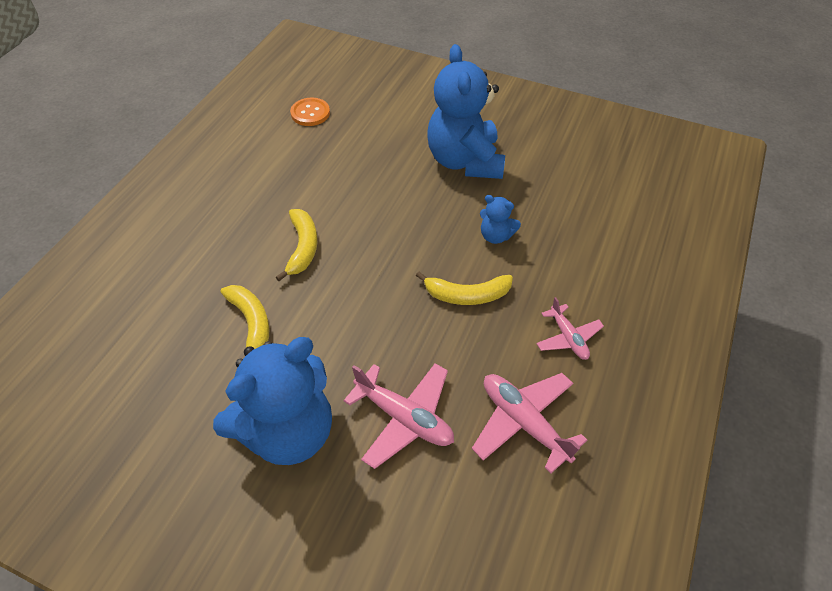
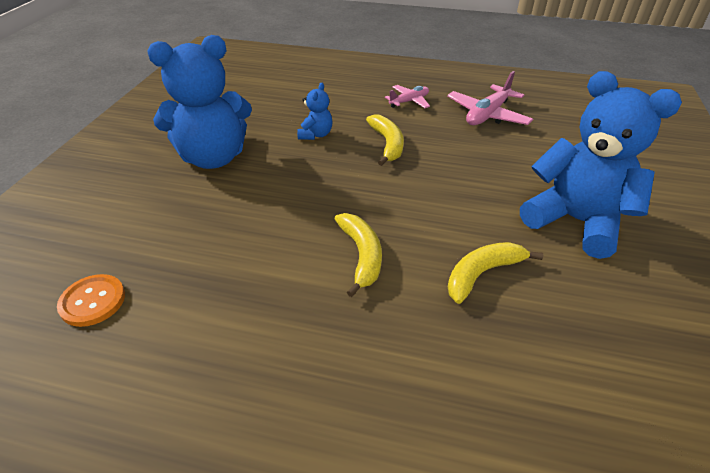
camera: 100 degrees left, 10 degrees down
(302, 247) = (361, 255): yellow banana -> yellow banana turned 90 degrees clockwise
(404, 418) = (519, 162): pink plane -> none

